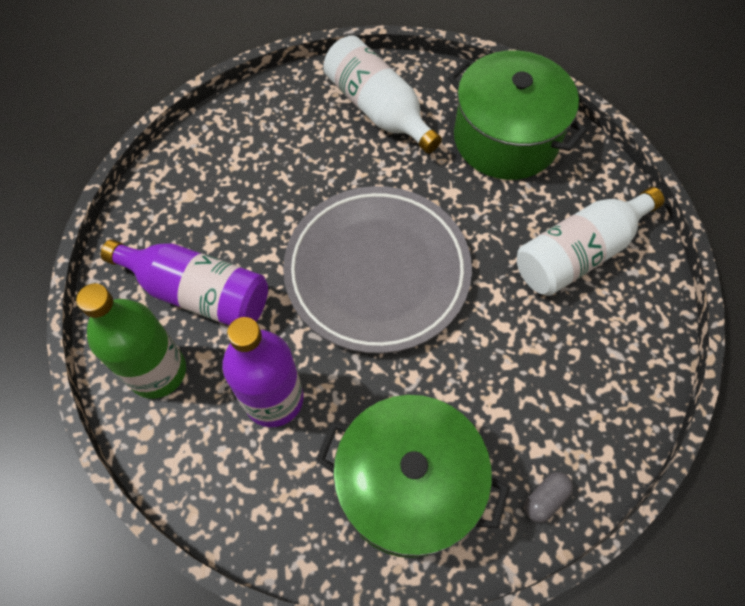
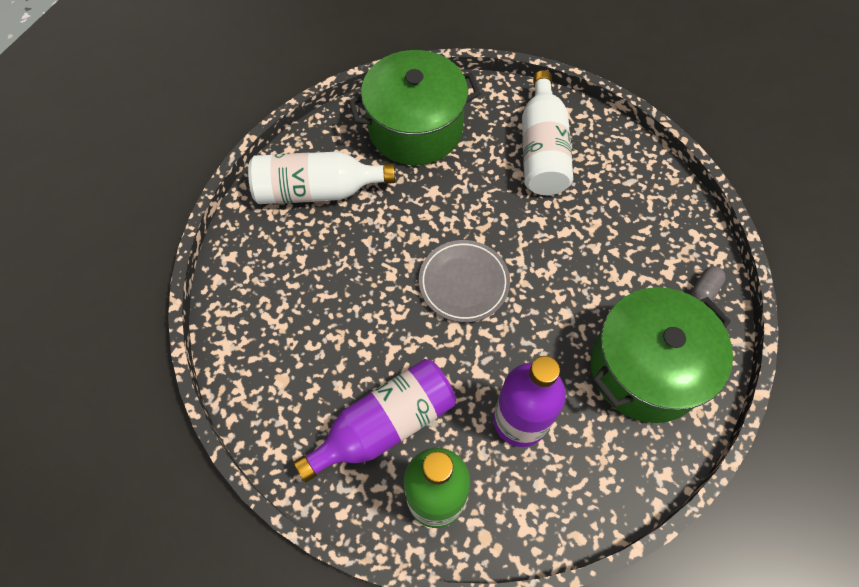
camera: 55 degrees left, 0 degrees up
(377, 272) = (463, 283): grey plate -> grey plate, size x0.54
(545, 499) = (704, 290): grey capsule -> grey capsule turned 45 degrees clockwise

